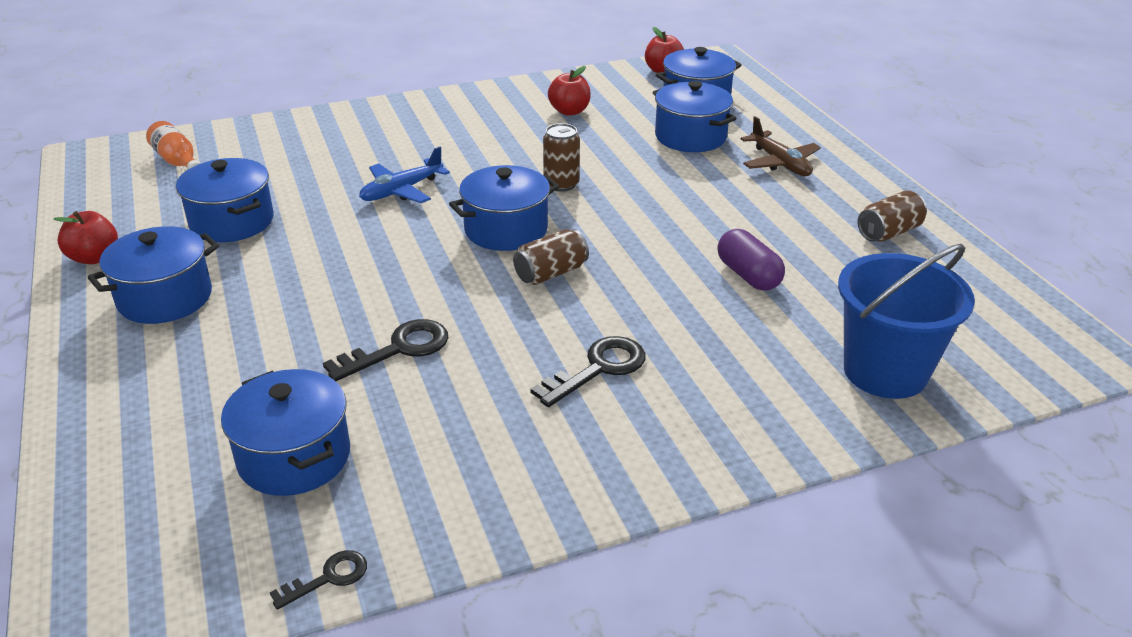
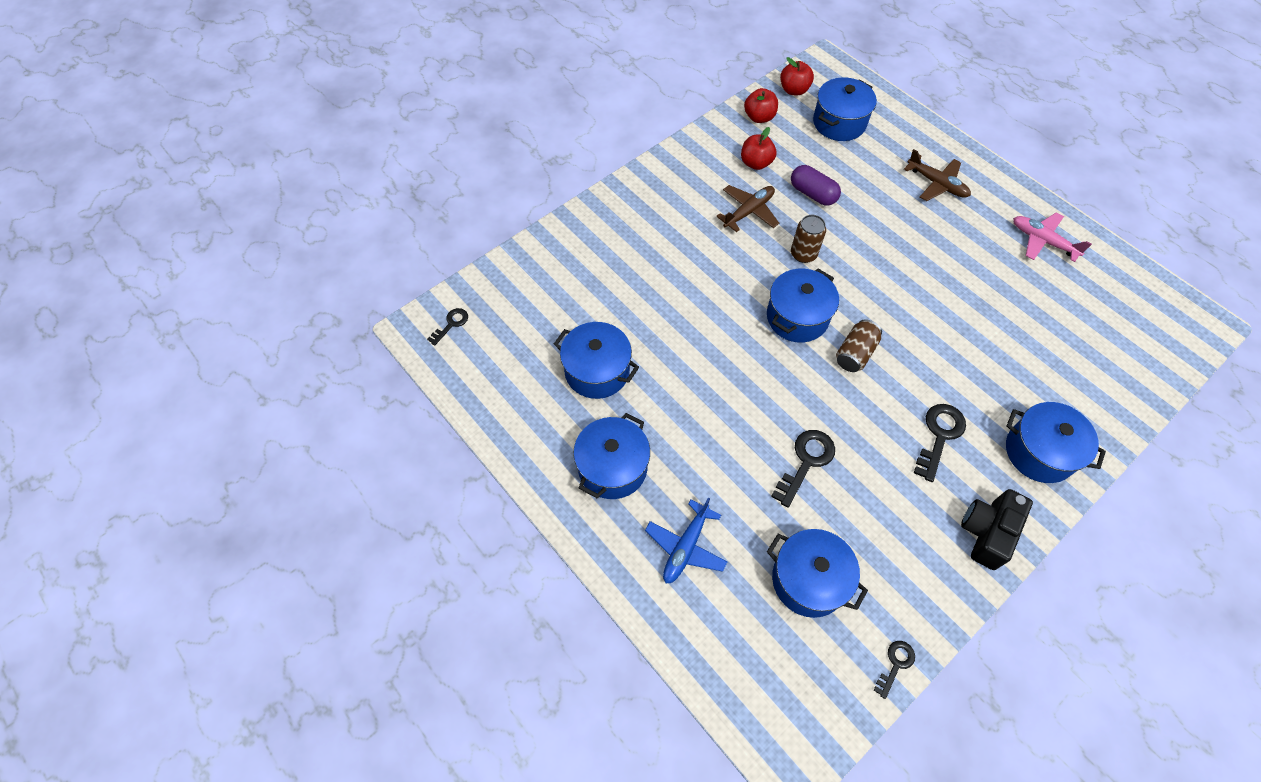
camera: 20 degrees left, 25 degrees up
(94, 257) = (526, 443): red apple -> red apple (759, 117)
(121, 158) = (451, 324): none -> black key
(177, 161) = (499, 314): orange bottle -> none
(401, 191) = (695, 297): blue plane -> blue plane (685, 547)
(527, 142) = (749, 211): none -> brown plane
(586, 478) = (987, 532): none -> black camera
(690, 137) = (860, 170): blue pot -> blue pot (1039, 452)
(748, 275) = (979, 314): purple capsule -> purple capsule (812, 194)
(885, 371) = (1103, 379): blue bucket -> none
(889, 232) = (1042, 241): brown can -> pink plane

